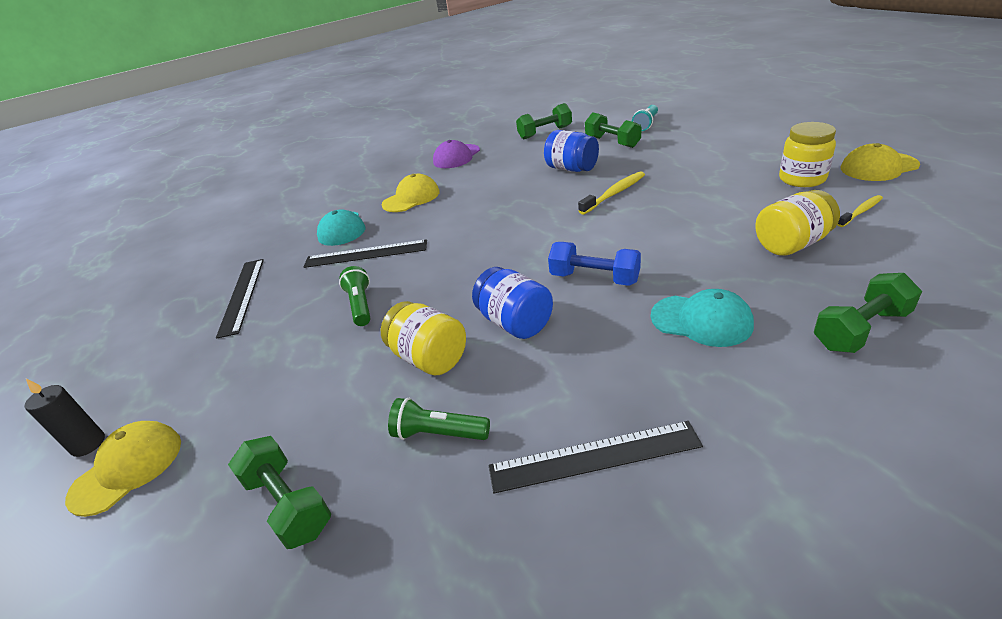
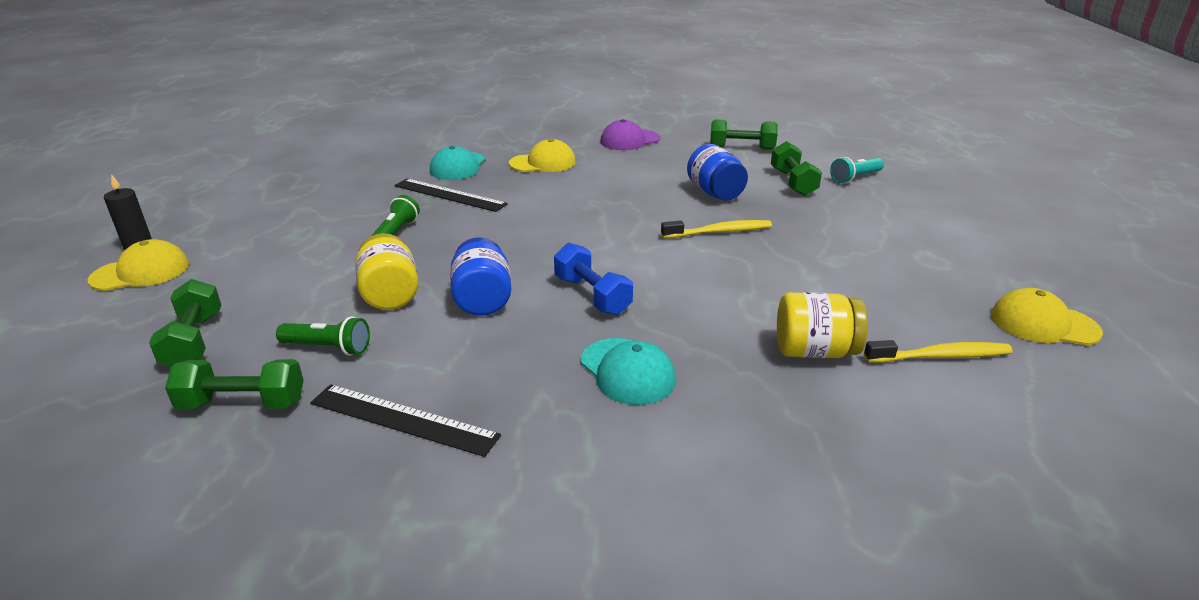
camera: 25 degrees right, 5 degrees down
(242, 295) = (331, 189): black ruler -> none
(438, 433) = (328, 348): green flashlight -> green flashlight turned 150 degrees clockwise
(802, 179) = (932, 298): yellow jar -> none
(860, 212) = (940, 356): yellow toothbrush -> yellow toothbrush, size x1.55
(860, 329) = (754, 450): green dumbbell -> green dumbbell (243, 403)

